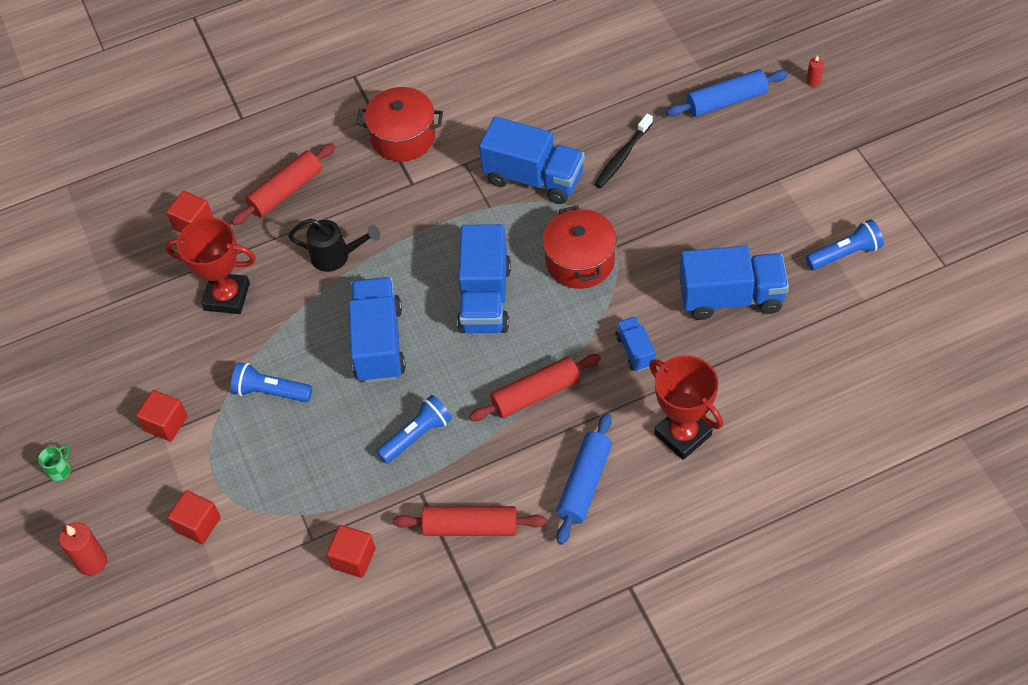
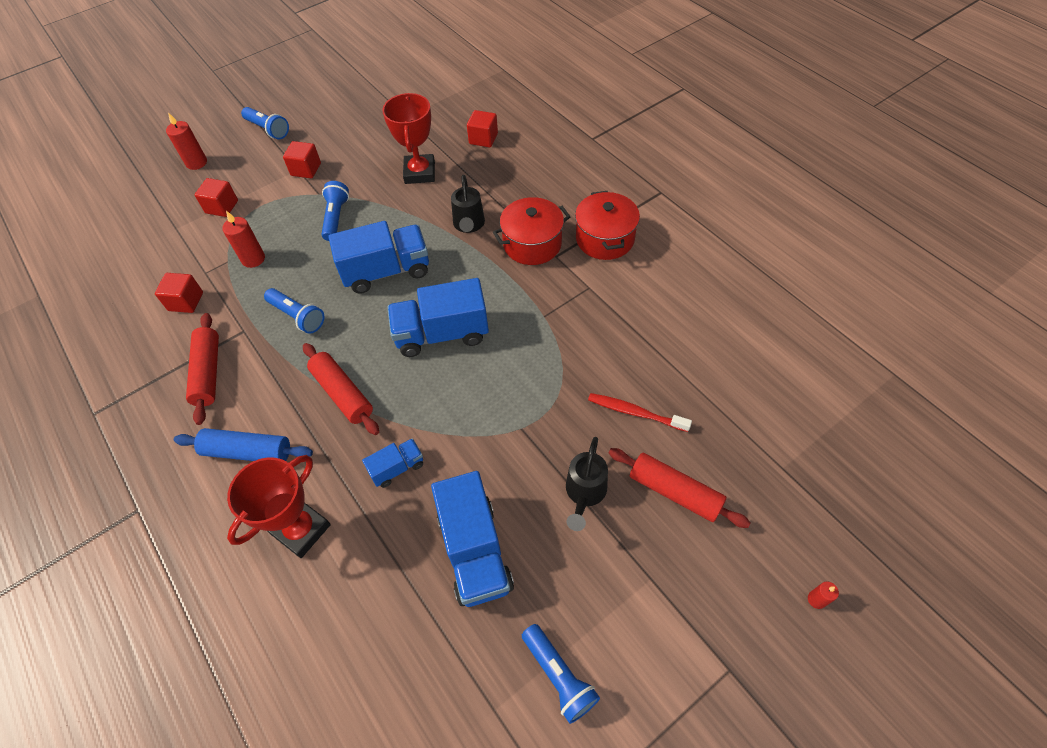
camera: 75 degrees right, 0 degrees up
(60, 470) = (268, 129): green mug -> blue flashlight
(286, 191) = (527, 180): red rolling pin -> red rolling pin (674, 492)
(308, 484) = (253, 259): none -> red candle
(534, 178) = (586, 343): blue truck -> none
(580, 261) = (496, 400): red pot -> red pot (532, 244)
(622, 156) = (635, 412): black toothbrush -> red toothbrush
(694, 209) = (584, 493): none -> black watering can
(726, 101) = (746, 502): blue rolling pin -> none

